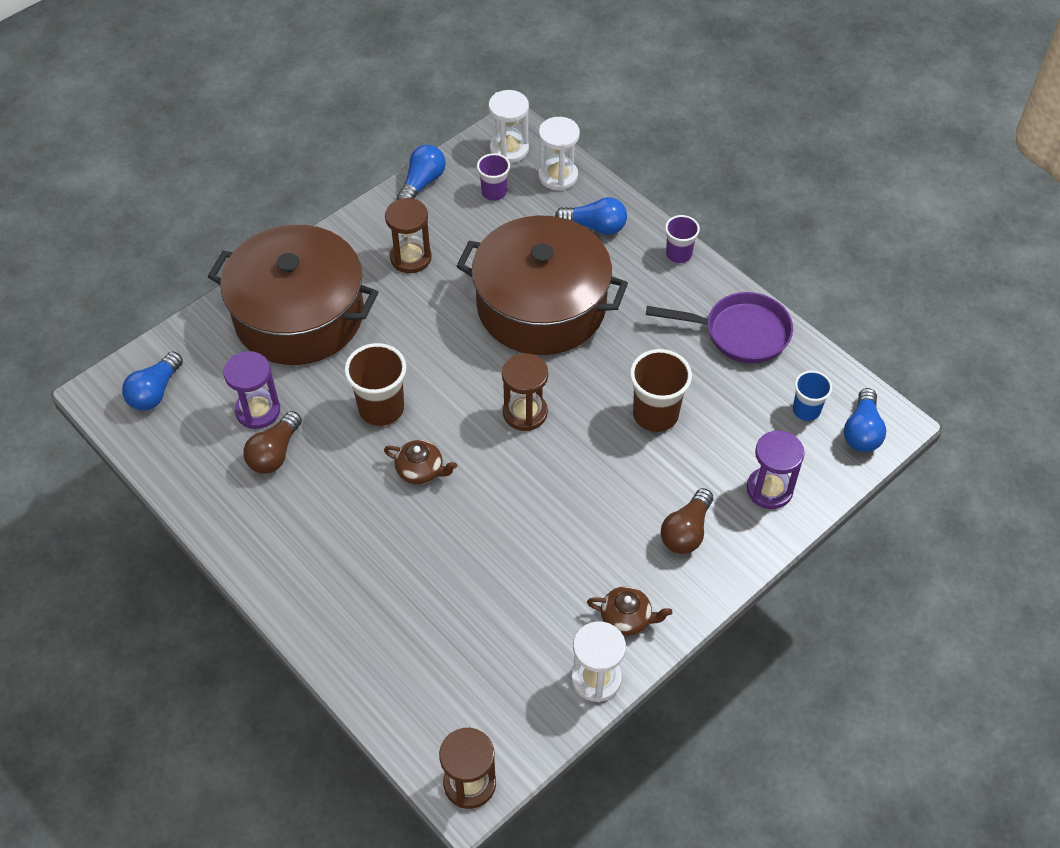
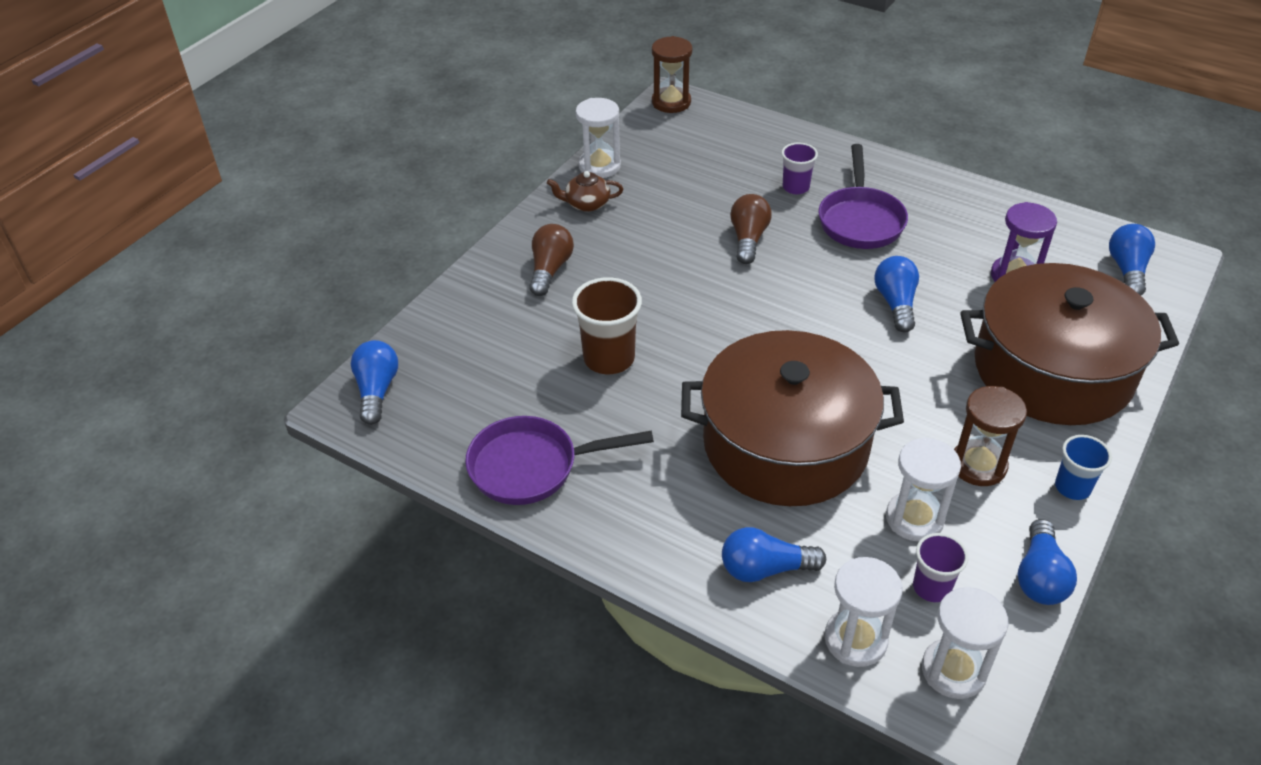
camera: 165 degrees right, 10 degrees down
(274, 453) = (968, 248): brown light bulb -> brown light bulb (748, 239)
(353, 516) = (860, 220): none -> purple pan
(381, 408) = (896, 303): brown cup -> blue light bulb
(421, 470) = (823, 263): brown teapot -> none
(479, 234) = (914, 518): none -> white hourglass
(525, 413) = (748, 331): brown hourglass -> none
(678, 254) = (636, 554): purple cup -> purple cup (795, 187)
(769, 489) = (474, 318): purple hourglass -> none
(806, 410) = (441, 398): blue cup -> blue cup (1072, 487)

